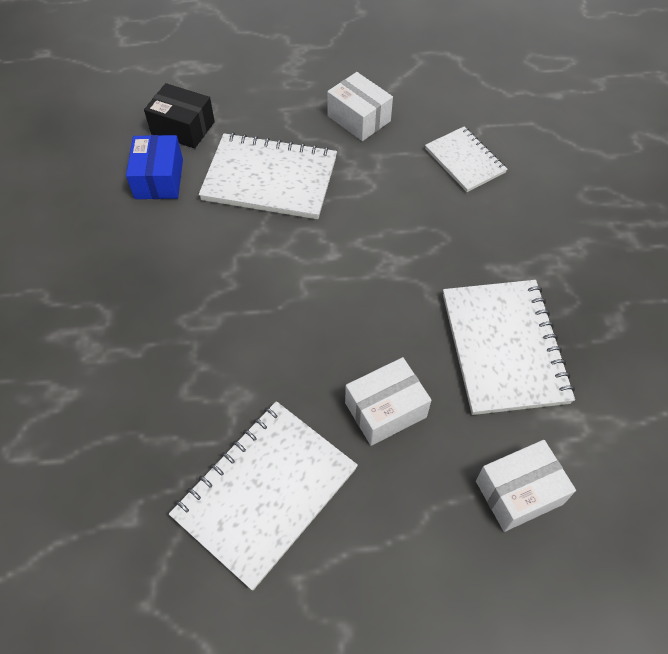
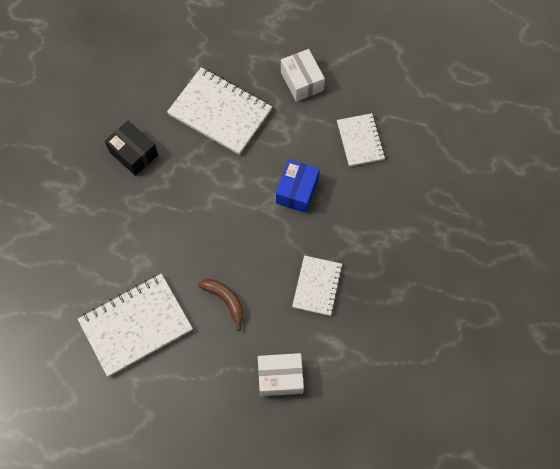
camera: 20 degrees right, 10 degrees up
(159, 179) = (147, 88): blue box -> blue box (297, 191)
(183, 128) = (177, 51): black box -> black box (133, 153)
(385, 410) = (225, 300): white box -> brown banana
(504, 348) = (317, 286): white notebook -> white notebook, size x0.60

